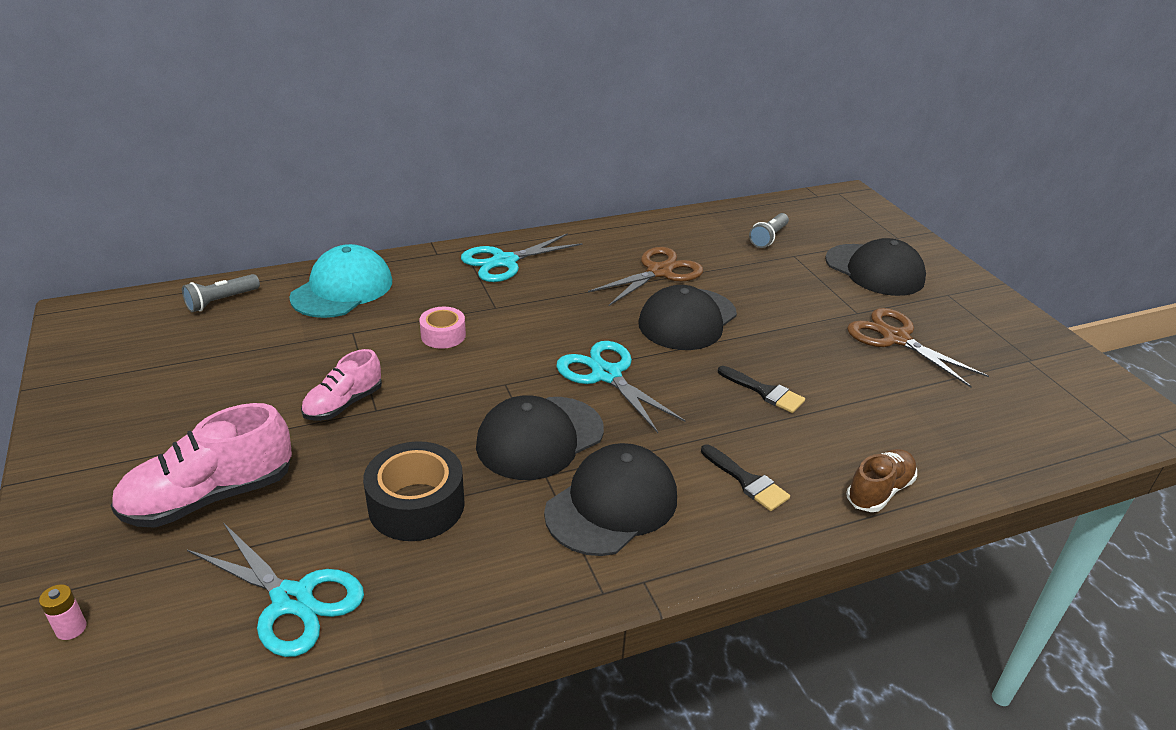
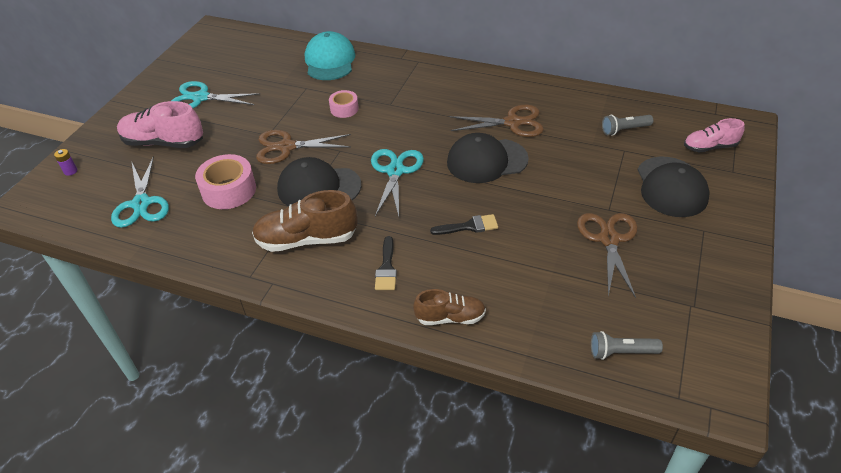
camera: 45 degrees right, 10 degrees up
(71, 628) = (70, 171): pink battery -> purple battery
(221, 301) = (271, 45): grey flashlight -> grey flashlight (621, 352)
(342, 289) = (330, 61): turquoise cap -> turquoise cap turned 75 degrees counterclockwise
(343, 404) = (258, 125): pink shoe -> pink shoe (709, 147)
(416, 505) = (229, 190): black tape -> pink tape
(426, 412) = (287, 147): none -> brown scissors
(504, 261) = (430, 78): turquoise scissors -> turquoise scissors (201, 98)
(612, 504) = (307, 239): black cap -> brown shoe
(764, 392) = (469, 226): black brush -> black brush turned 90 degrees counterclockwise

